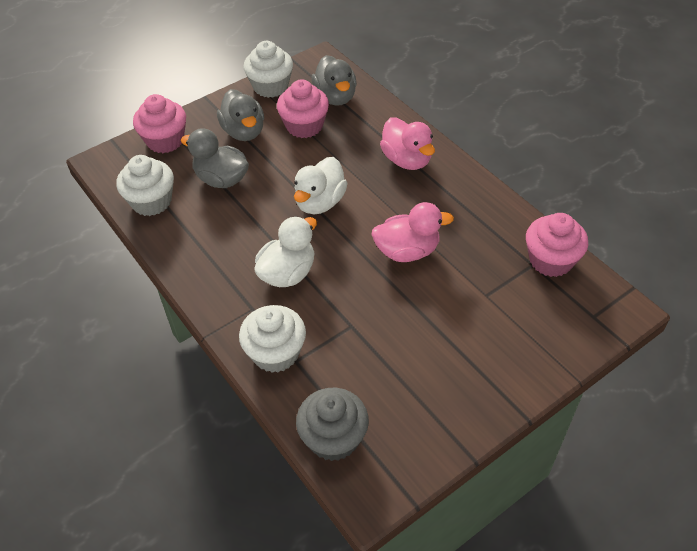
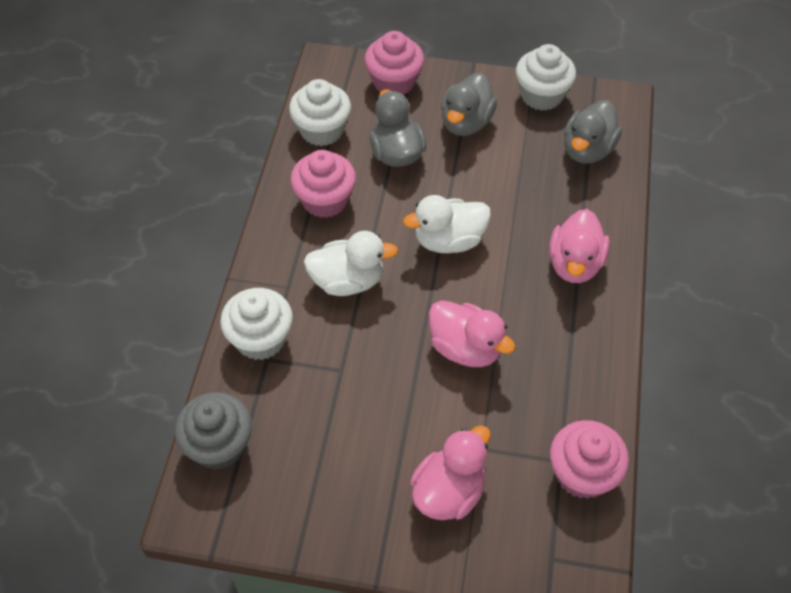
camera: 45 degrees right, 5 degrees up
(304, 126) = (524, 157): pink cupcake -> pink cupcake (325, 200)
(499, 333) = (449, 491): none -> pink duck

